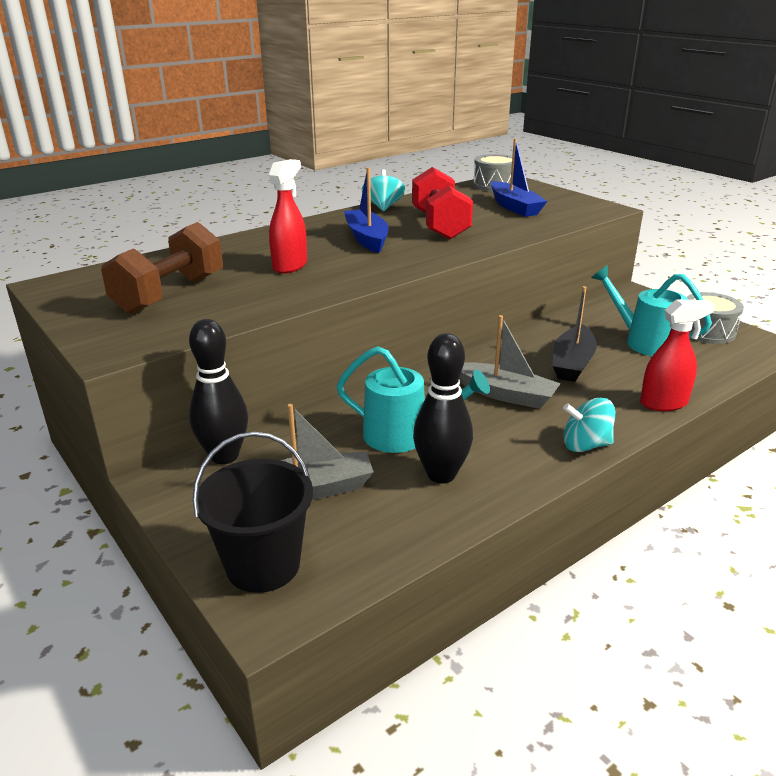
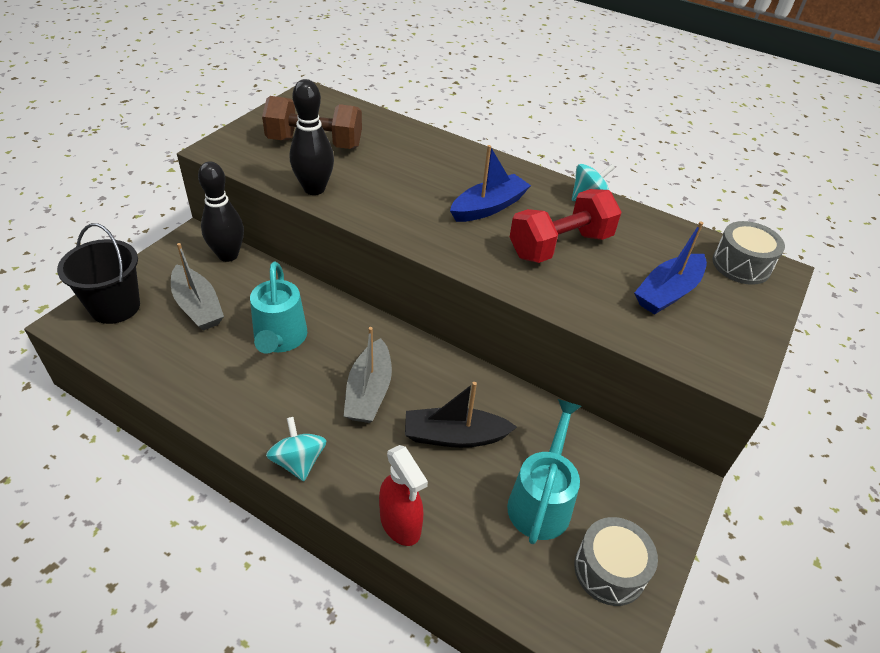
camera: 65 degrees right, 15 degrees up
(290, 266) = (398, 181): red spray bottle -> none
(441, 474) = (230, 371): black bowling pin -> black bowling pin (314, 189)

